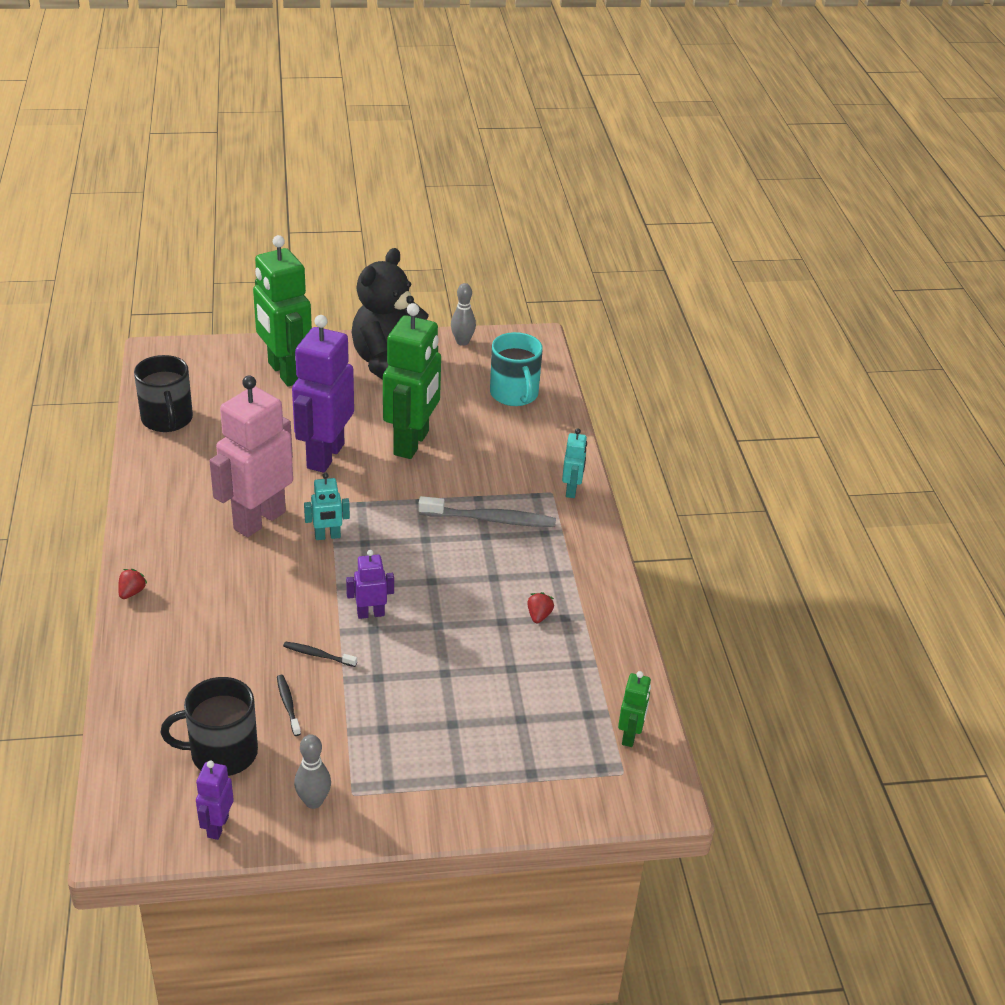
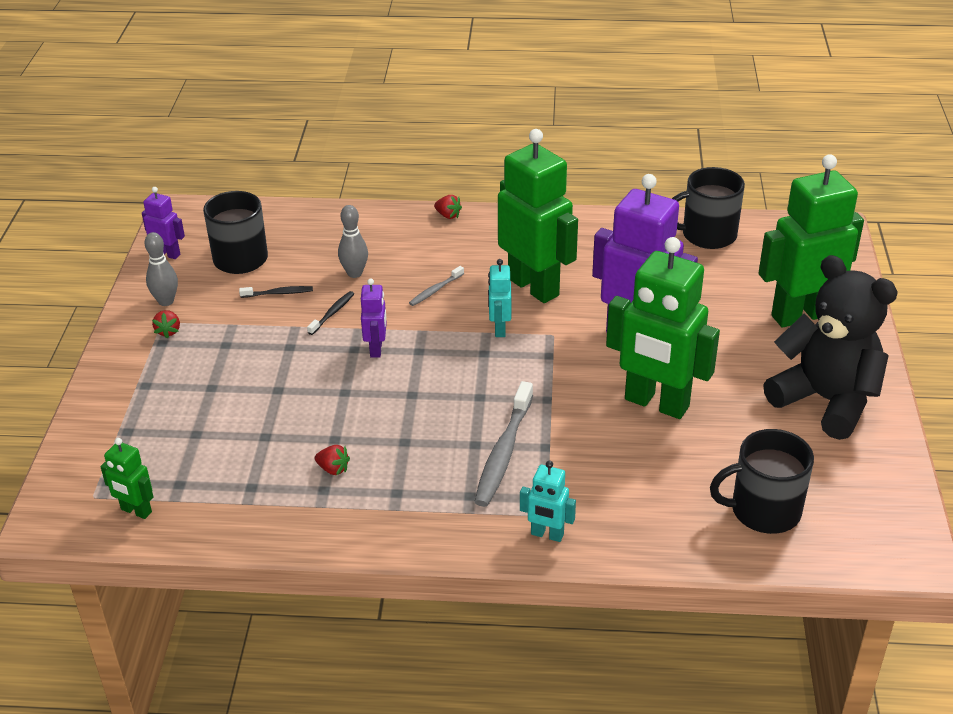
camera: 105 degrees right, 0 degrees up
(259, 520) = (534, 287): pink robot -> green robot
(271, 585) = (435, 290): none -> grey toothbrush
(368, 784) = (168, 331): none -> red strawberry
(462, 342) = (890, 474): grey bowling pin -> grey bowling pin (354, 273)
(514, 394) = (763, 510): turquoise mug -> black mug

